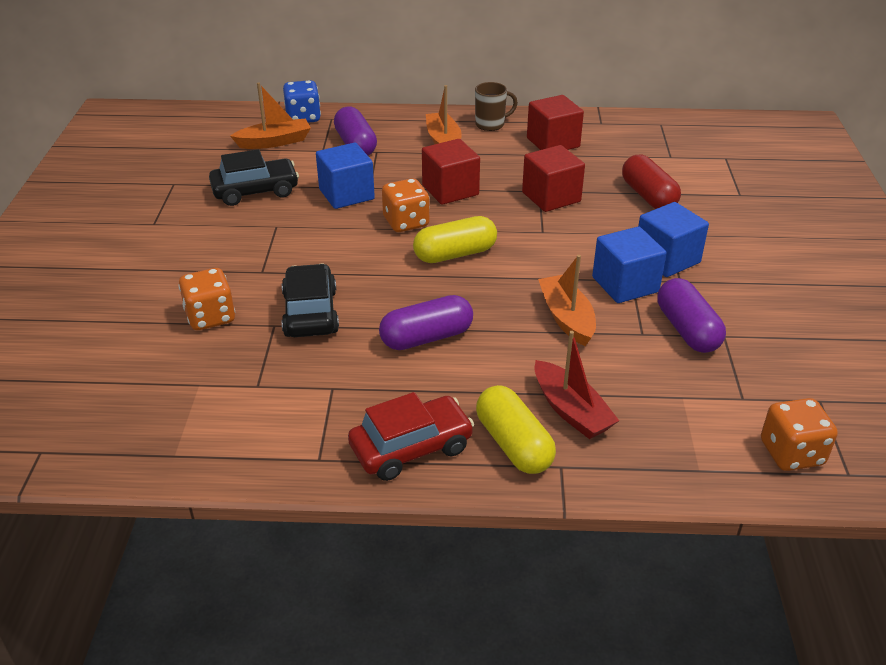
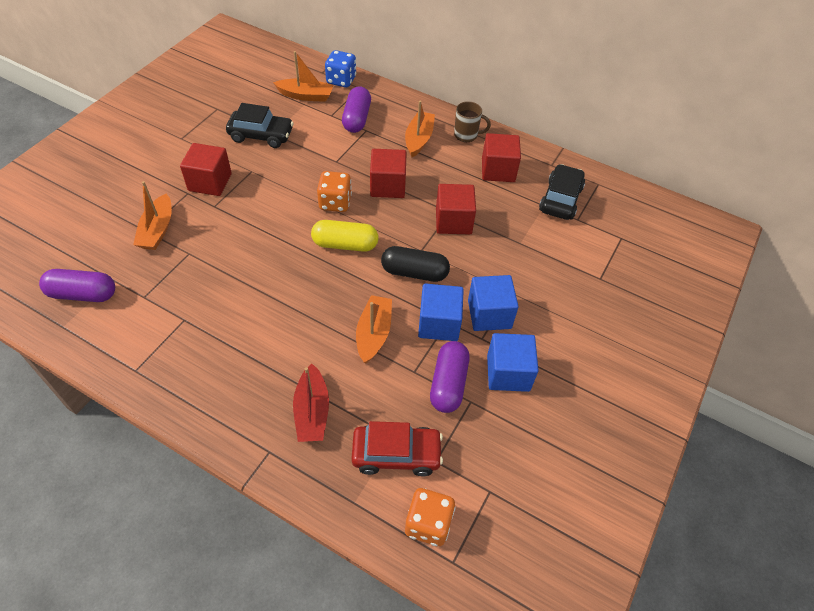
camera: 25 degrees right, 15 degrees up
(210, 317) = (157, 230): orange dice -> orange boat
(234, 252) = (210, 182): none -> red cube
(310, 313) = (217, 253): black car -> black car (560, 199)
(346, 194) = (316, 161): blue cube -> blue cube (508, 373)
(411, 448) = (192, 389): red car -> red car (396, 454)
(427, 338) = (270, 307): purple capsule -> purple capsule (83, 294)
(513, 444) = (254, 419): yellow capsule -> none
(555, 252) = (414, 272): none -> black capsule
(648, 196) = (526, 250): red capsule -> none

